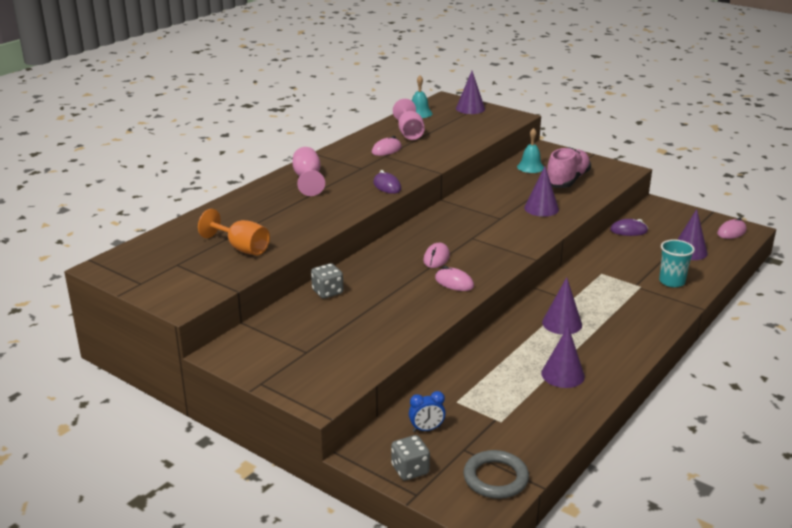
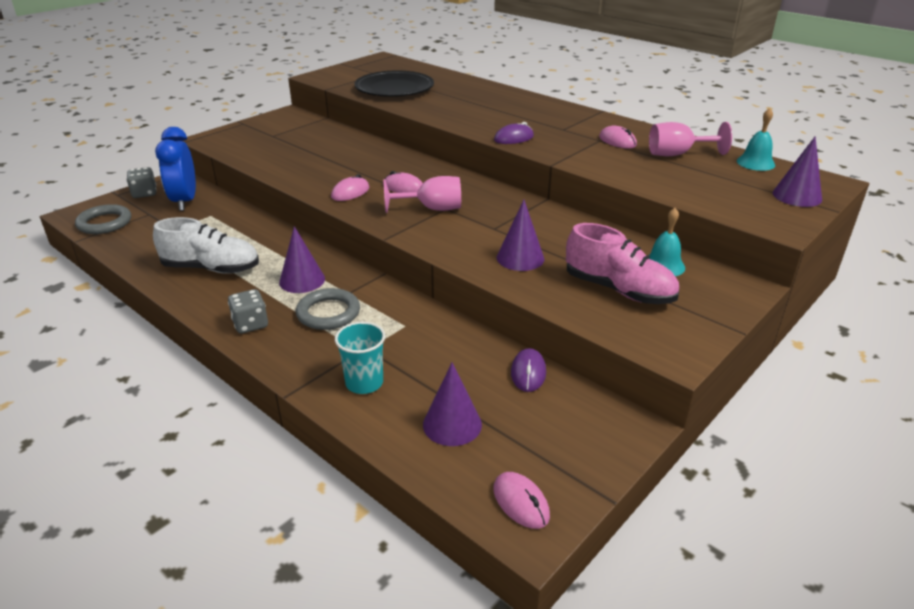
camera: 95 degrees right, 5 degrees up
(241, 248) = (394, 89): orange goblet -> black plate
(308, 179) = (531, 108): pink goblet -> pink goblet (432, 209)
(327, 292) = (358, 143): grey dice -> grey dice (250, 324)
(426, 429) = (185, 201): blue clock -> blue clock, size x2.01
(563, 374) = (211, 268): purple cone -> white shoe
(602, 305) = (328, 313): none -> grey ring

